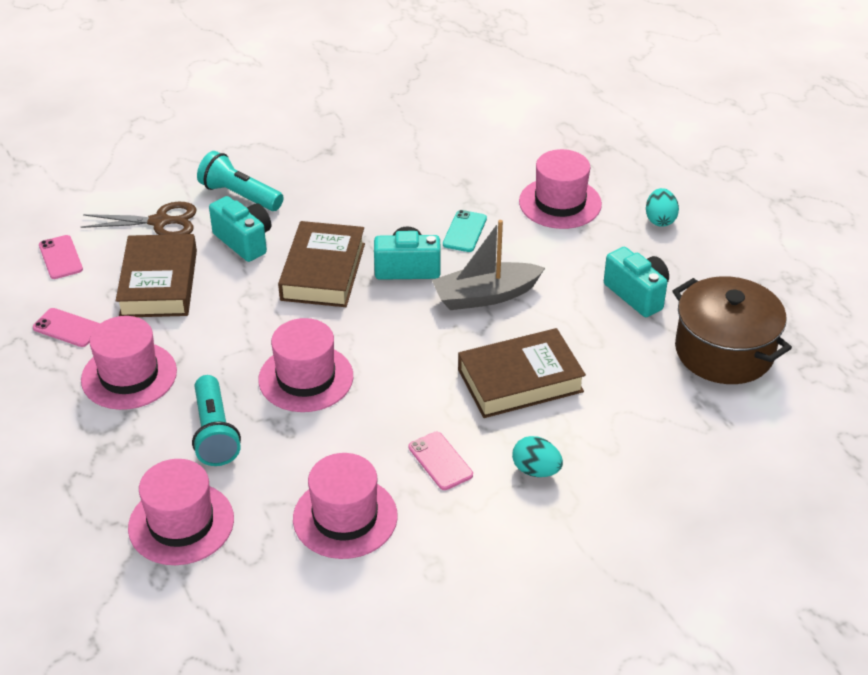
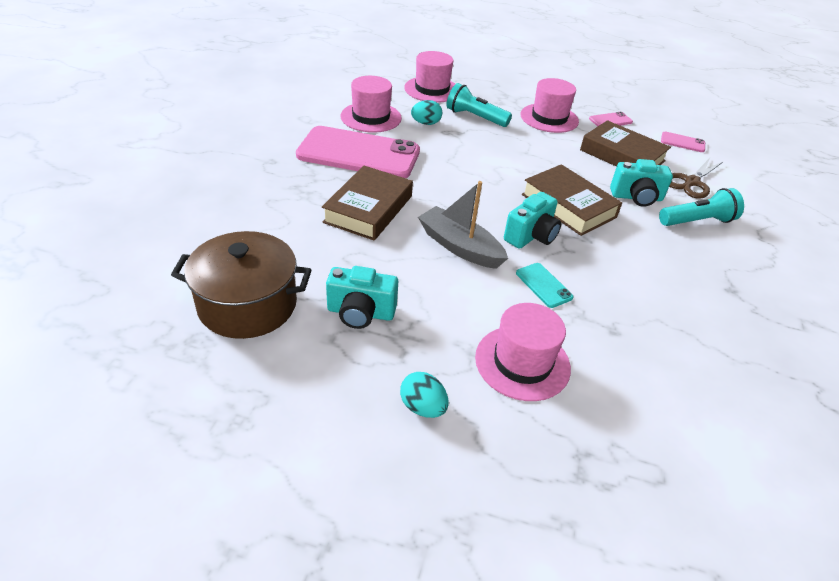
camera: 130 degrees right, 0 degrees up
(306, 378) = (478, 154): pink hat -> none
(440, 461) = (359, 153): pink phone -> pink phone, size x2.46
(485, 296) = (460, 247): grey boat -> grey boat turned 75 degrees counterclockwise
(536, 470) = (303, 172): turquoise egg -> turquoise egg (426, 123)

